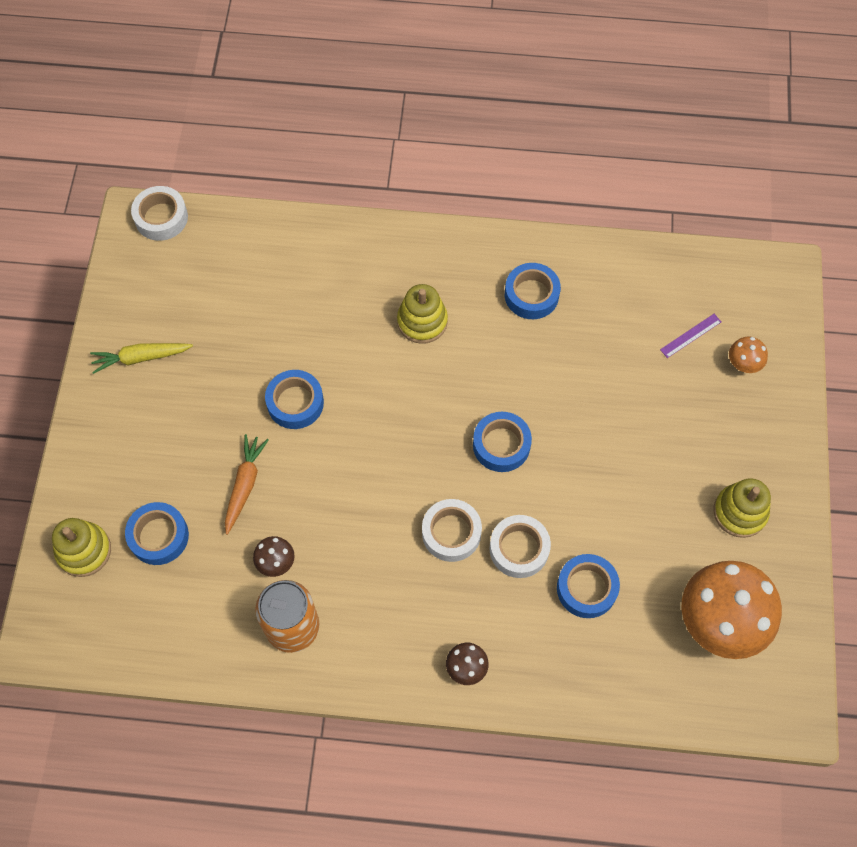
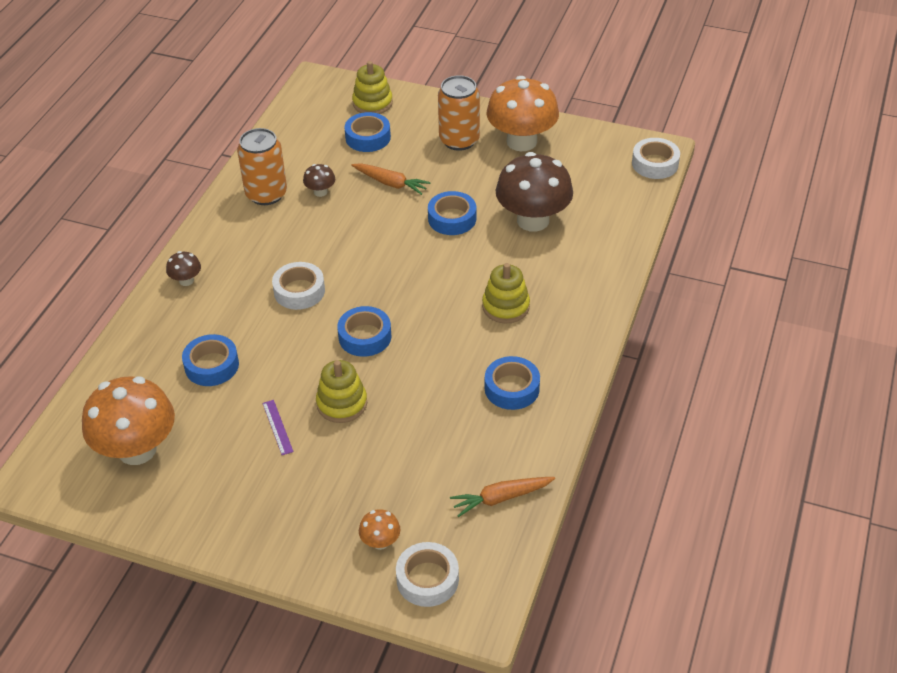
camera: 105 degrees right, 20 degrees down
(140, 358) = (521, 141): yellow carrot -> orange mushroom
(148, 427) = (459, 140): none -> orange can
(281, 320) = (533, 220): none -> brown mushroom
(519, 549) = (266, 330): white tape -> white tape (427, 579)
(663, 279) = (501, 498): none -> orange carrot
(690, 335) = (427, 505): purple ruler -> purple ruler (277, 427)
(740, 512) = (228, 493): yellow stacking toy -> yellow stacking toy (342, 403)

